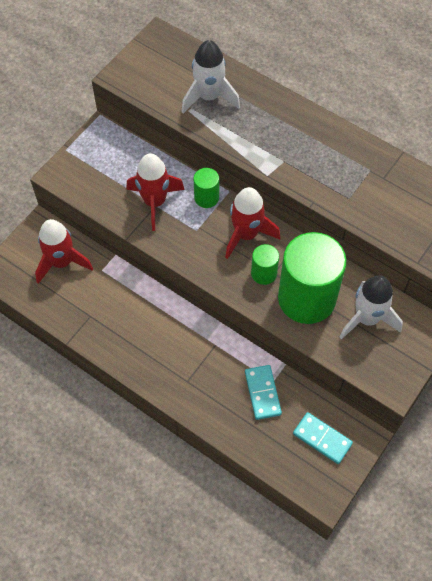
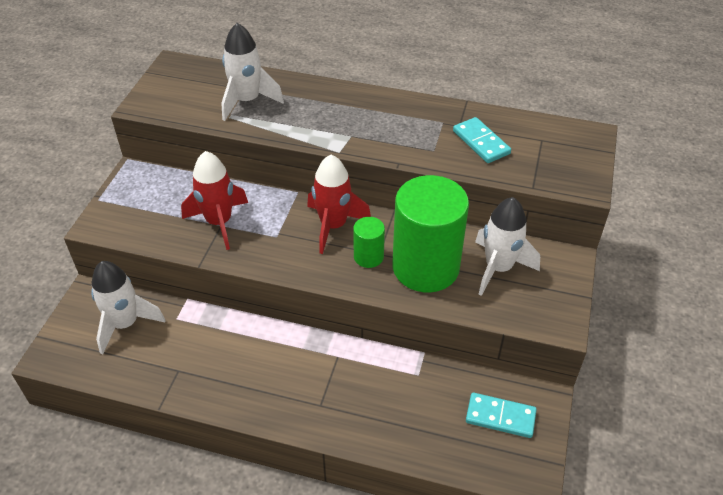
camera: 20 degrees left, 15 degrees down
(62, 262) = (125, 324): red rocket -> white rocket
(206, 198) = (275, 204): green cylinder -> none
(262, 393) = (412, 390): turquoise domino -> turquoise domino (481, 142)

